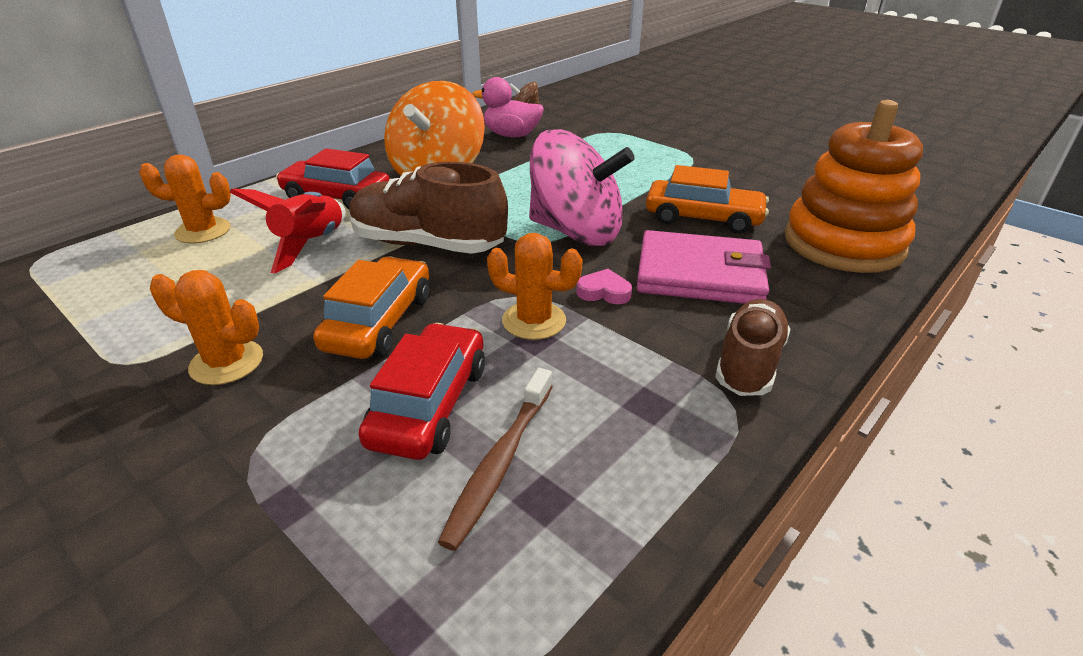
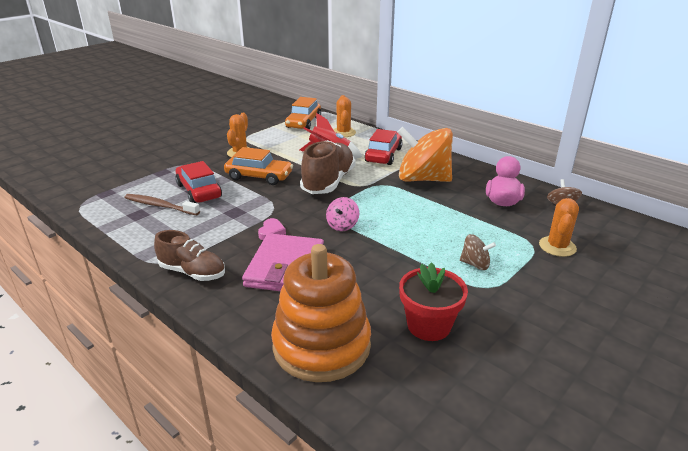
camera: 90 degrees right, 5 degrees down
(430, 404) = (199, 191): red car -> red car turned 135 degrees counterclockwise
(534, 321) = (249, 212): orange cactus -> orange cactus (557, 246)
(576, 232) = (342, 225): pink spinning top -> pink spinning top, size x0.44
(652, 159) = (475, 264): none -> brown spinning top
(703, 218) = (364, 278): orange car -> orange car (303, 122)
(772, 187) = (429, 325): none -> red flower pot

